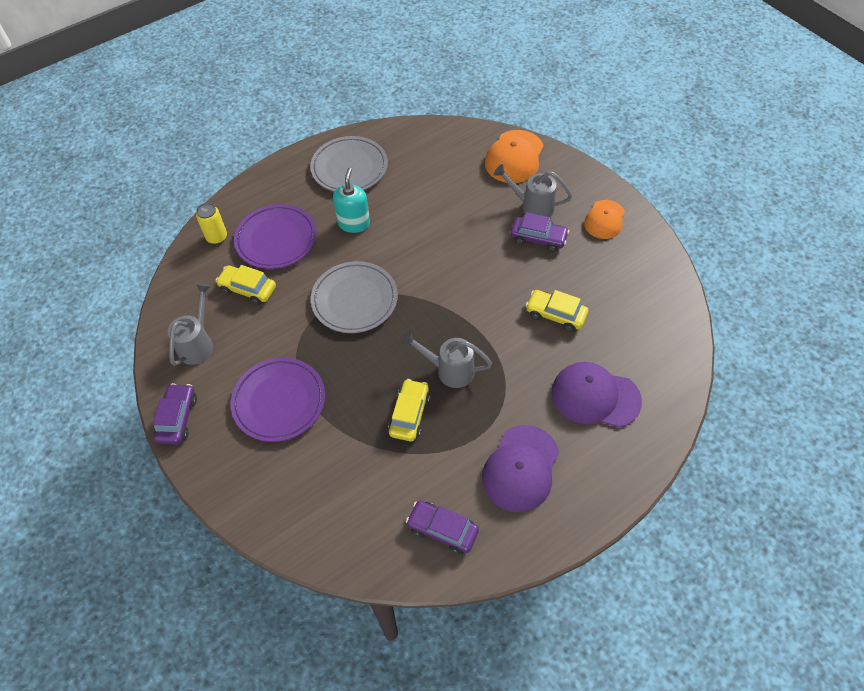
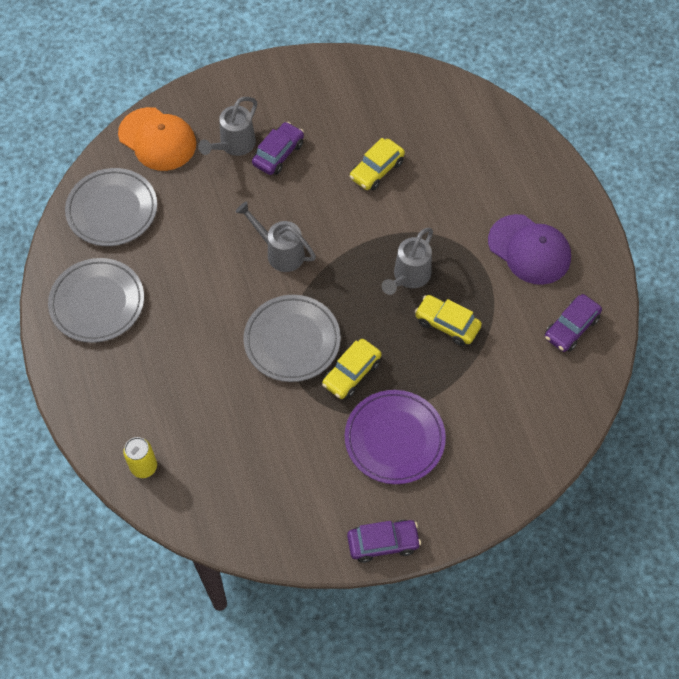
camera: 75 degrees left, 5 degrees up
(177, 418) = (383, 543): purple car -> purple car turned 150 degrees clockwise
(198, 343) = (293, 509): grey watering can -> grey watering can (280, 252)
(248, 289) = (236, 445): yellow car -> yellow car (351, 373)
(276, 239) = (175, 402): purple plate -> none
(354, 223) = (185, 317): turquoise soap dispenser -> none
(435, 151) = (112, 210): none -> grey plate
(595, 396) = (475, 169): purple cap -> none
(604, 220) = (278, 91): orange cap -> none

